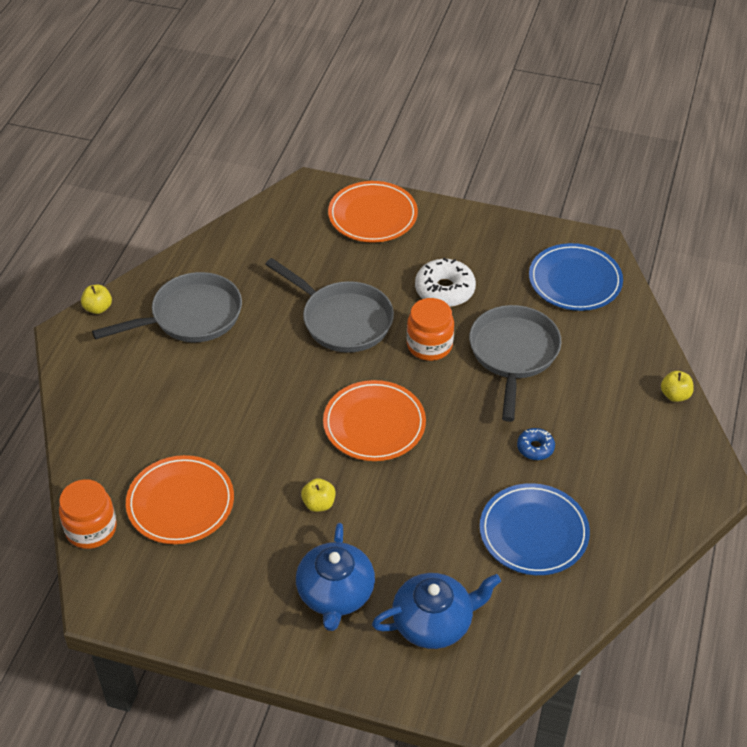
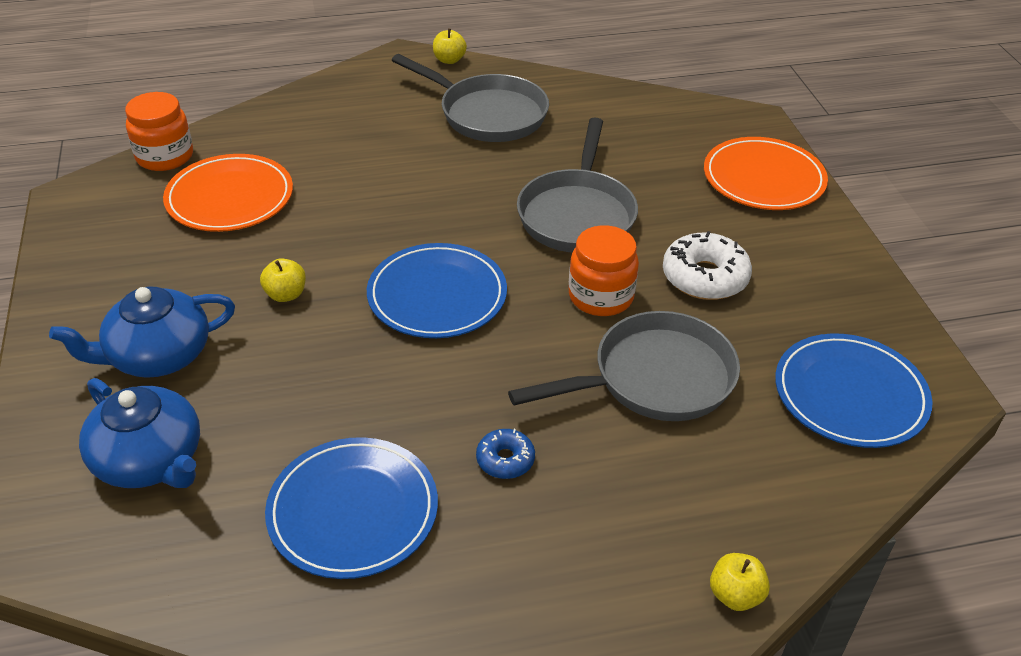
camera: 60 degrees right, 5 degrees down
(374, 424) = (437, 295): orange plate -> blue plate

